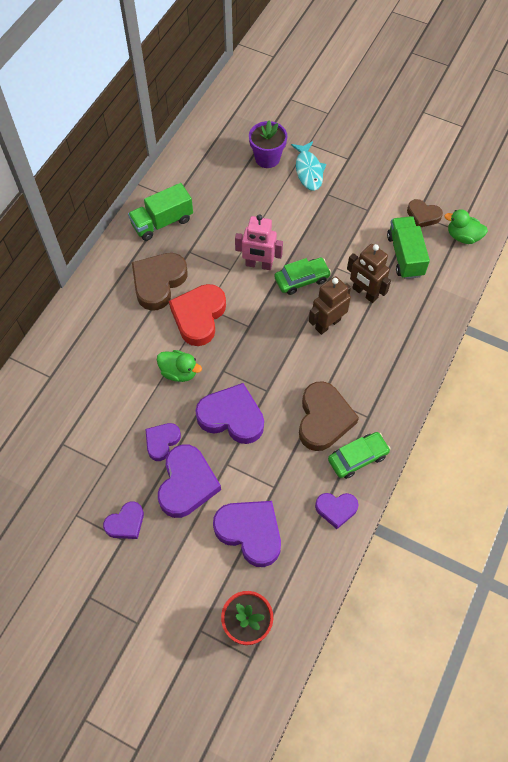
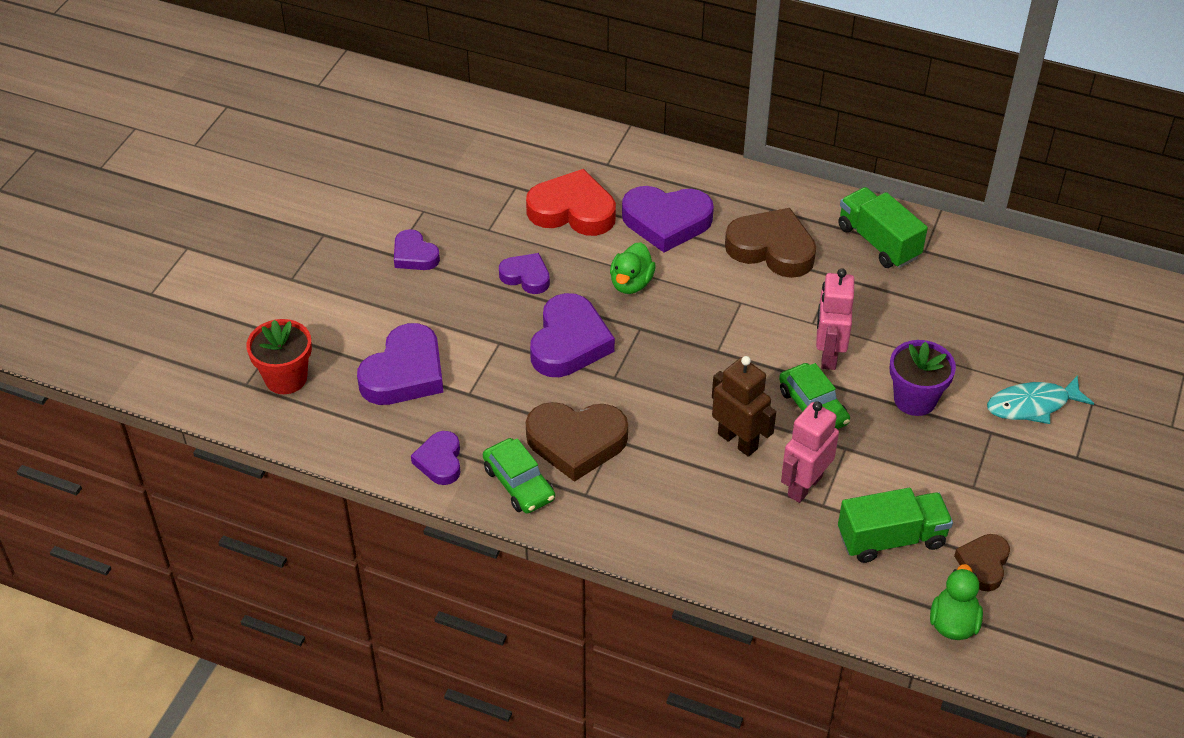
camera: 85 degrees right, 15 degrees down
(187, 484) = (469, 306): purple heart -> purple heart (666, 222)
(199, 316) = (723, 295): red heart -> red heart (572, 210)
(267, 158) = (1041, 352): purple flower pot -> purple flower pot (915, 399)
(364, 293) = (804, 486): brown robot -> pink robot

